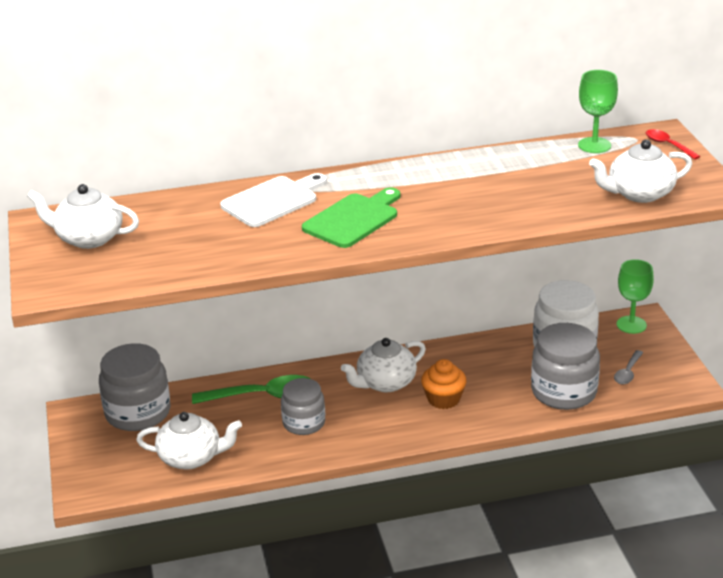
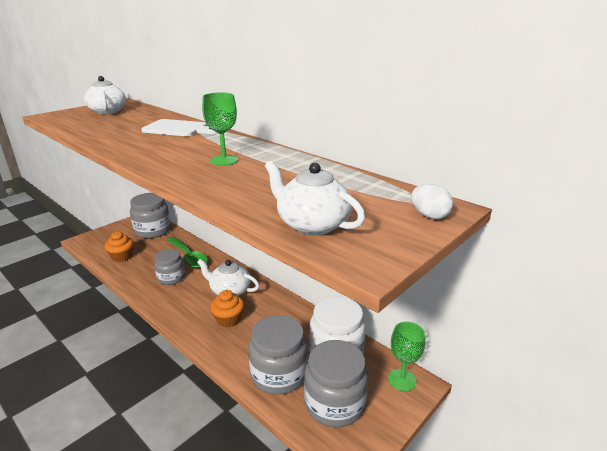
camera: 55 degrees right, 5 degrees down
(191, 457) = (122, 257): white teapot -> orange cupcake
(353, 219) = (169, 148): green cutting board -> none
(594, 145) = (377, 187): green goblet -> green goblet (224, 160)
(628, 372) = (334, 403): grey spoon -> grey jar
(668, 145) = (429, 216): red spoon -> white egg

